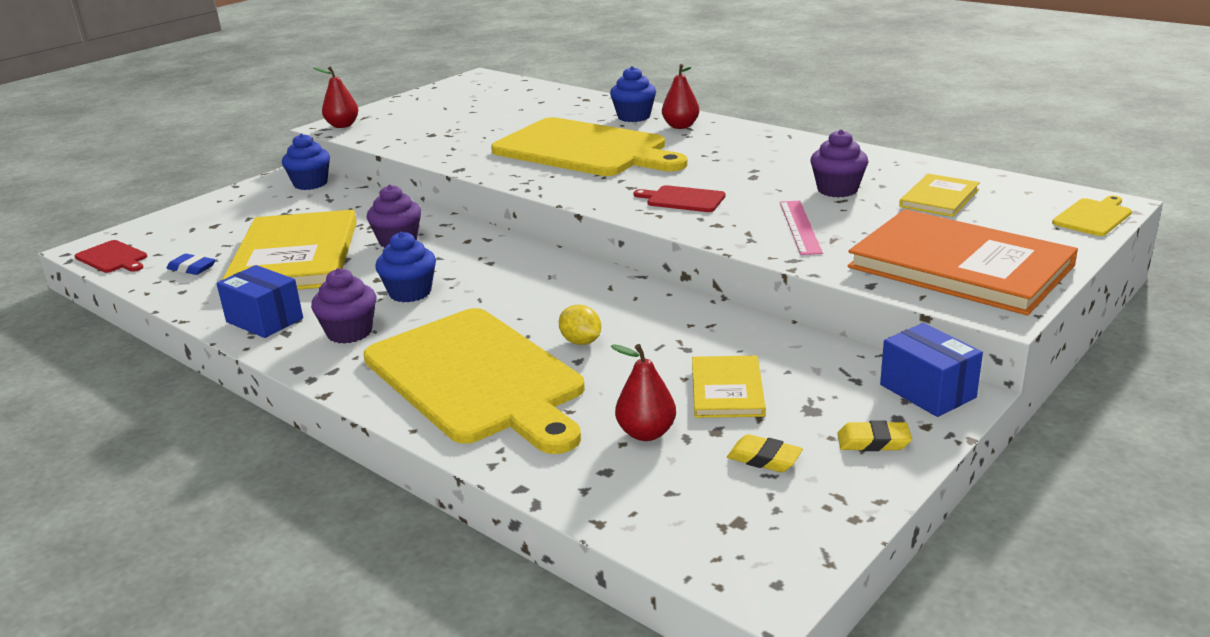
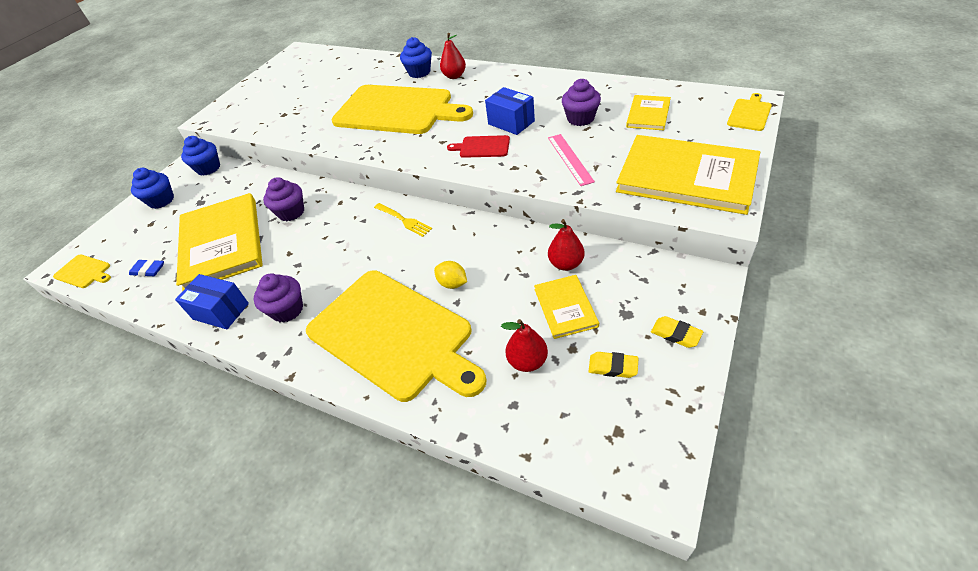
camera: 10 degrees left, 20 degrees up
(113, 258) = (84, 272): red cutting board -> yellow cutting board
(342, 125) = (215, 117): red pear -> red pear (566, 264)
(410, 292) = (317, 261): blue cupcake -> blue cupcake (161, 200)
(545, 270) = (404, 220): none -> yellow fork
(873, 441) = (675, 334): yellow eraser -> yellow eraser turned 45 degrees clockwise
(927, 391) = (692, 279): blue box -> blue box (511, 122)
(960, 266) = (686, 177): orange book -> yellow book

